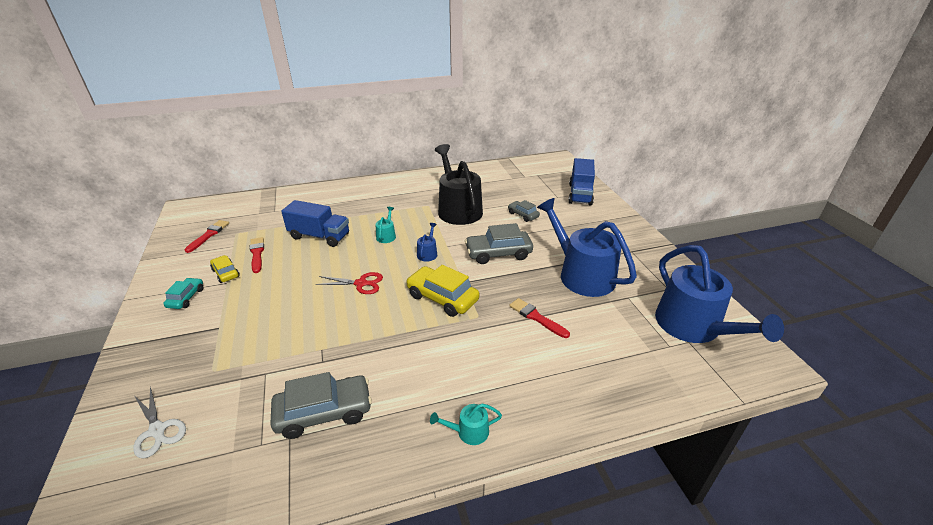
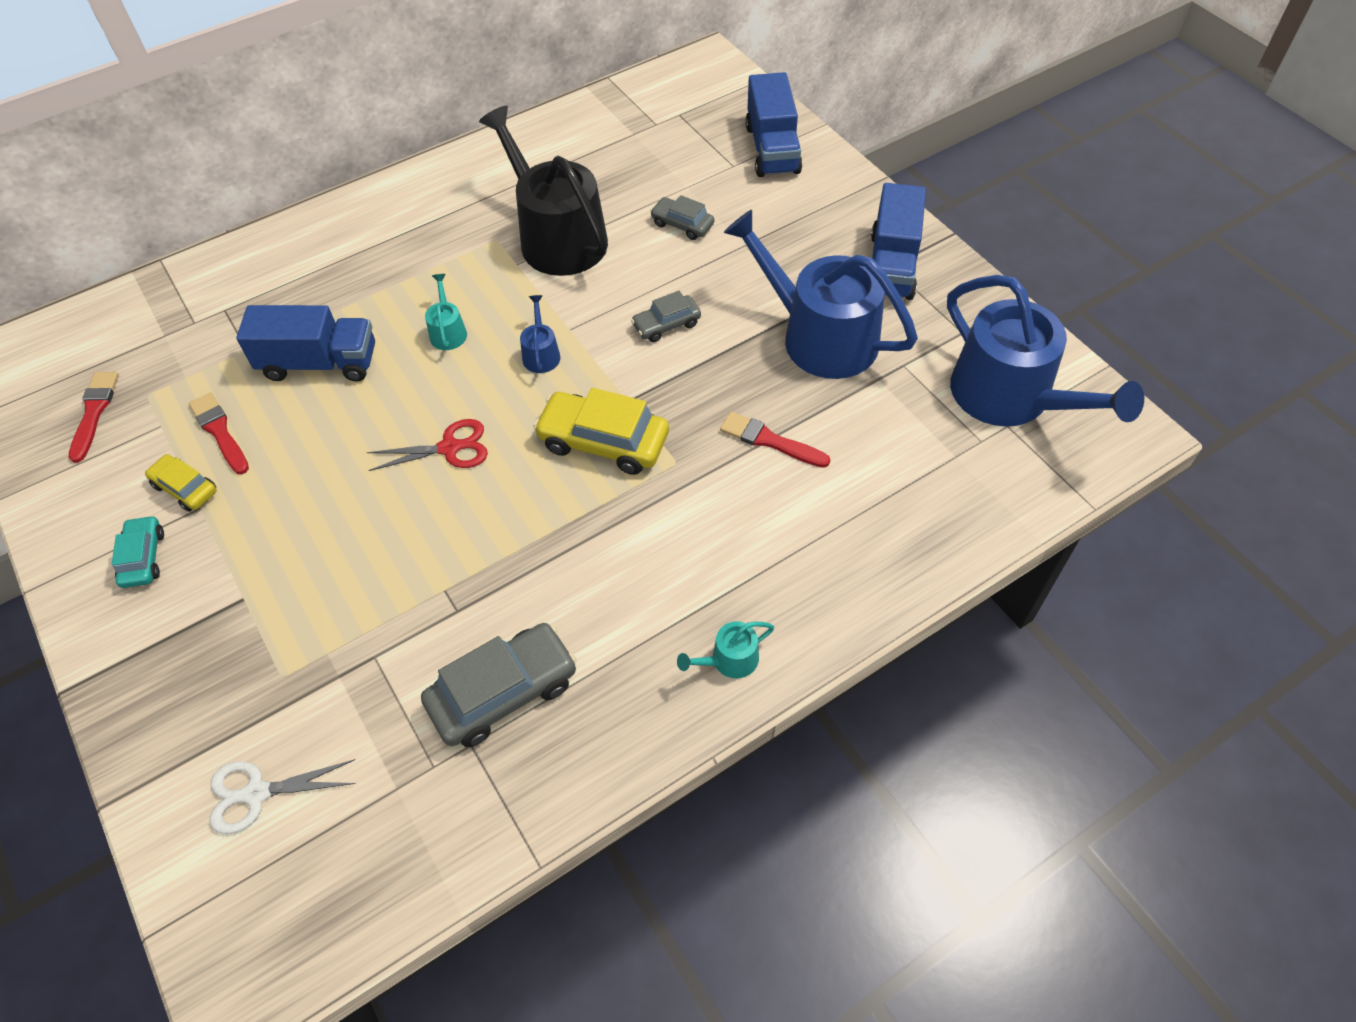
camera: 15 degrees left, 20 degrees up
(157, 430) = (257, 793): white scissors -> white scissors turned 135 degrees clockwise
(498, 253) = (666, 324): grey car -> grey car, size x0.57
(632, 251) = (892, 265): none -> blue truck

